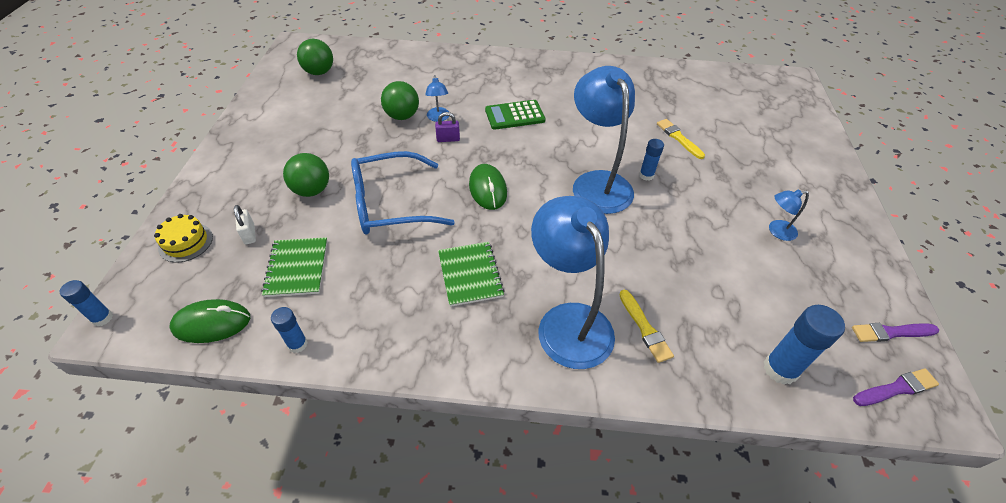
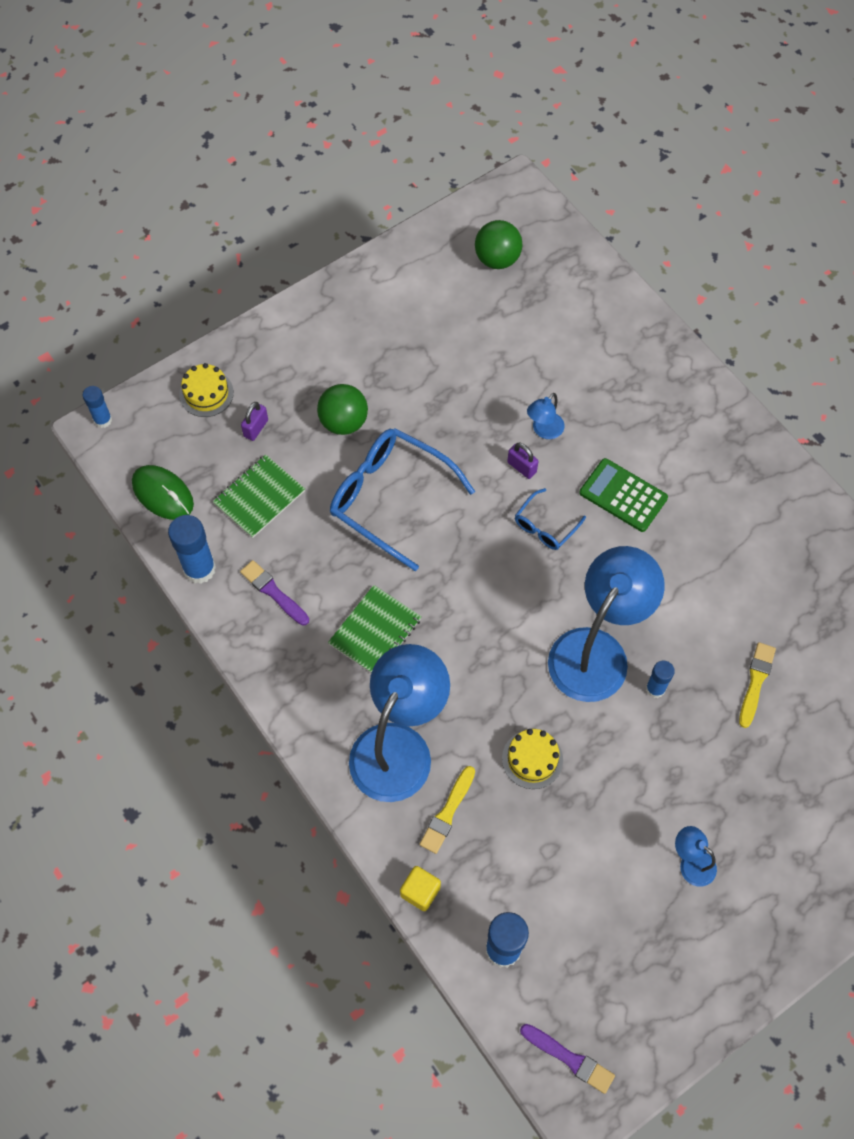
camera: 50 degrees right, 15 degrees up
(249, 234) = (256, 428): white padlock -> purple padlock
(297, 344) = (199, 569): blue glue stick -> blue glue stick, size x1.69
(402, 116) = (512, 397): green ball -> none
(487, 189) = (488, 561): green mouse -> none
(495, 153) = (545, 526): none -> blue glasses
(643, 257) = (532, 759): none -> yellow cake
(697, 389) = (420, 891): none -> yellow cube
(891, 332) = (640, 1031): purple brush -> purple brush (273, 592)

